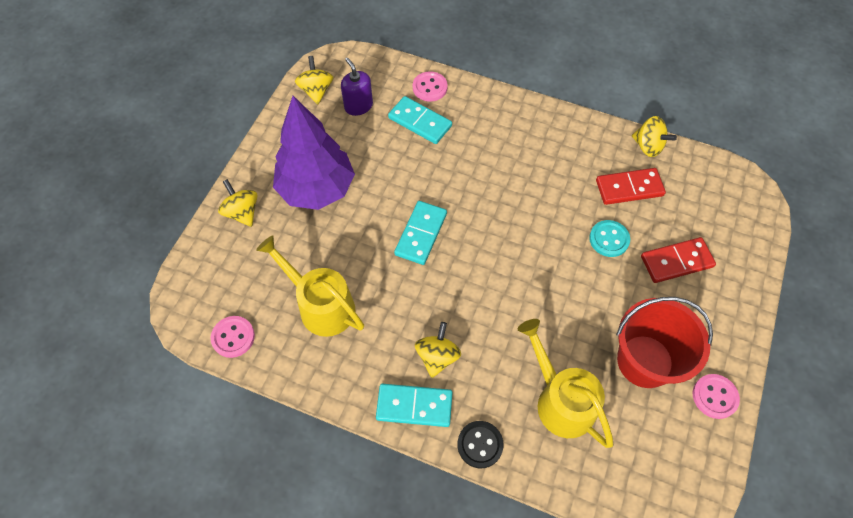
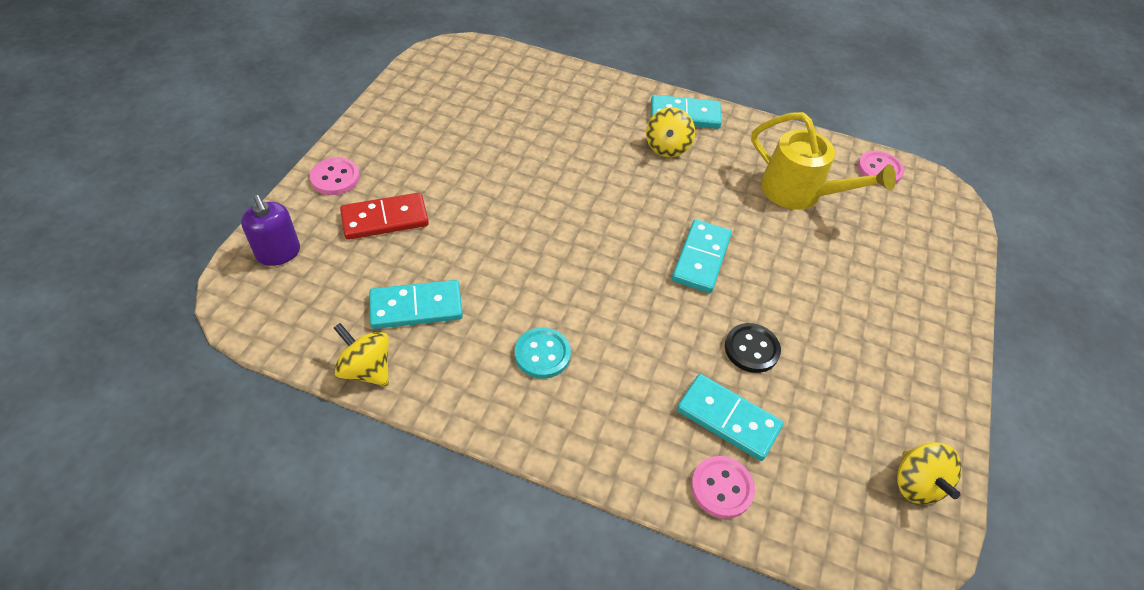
camera: 175 degrees right, 10 degrees down
(242, 212) = (935, 290): yellow spinning top -> none
(316, 189) = (852, 317): purple tree -> none
(358, 106) = (835, 451): purple soap dispenser -> purple soap dispenser (278, 253)
(480, 445) = (622, 90): black button -> black button (751, 349)
(559, 399) = (546, 113): yellow watering can -> none
(609, 239) = (462, 245): turquoise button -> turquoise button (542, 354)
(629, 188) = (416, 307): red domino -> turquoise domino
(644, 361) = (454, 136): red bucket -> none
(714, 397) = (394, 109): pink button -> pink button (335, 178)

